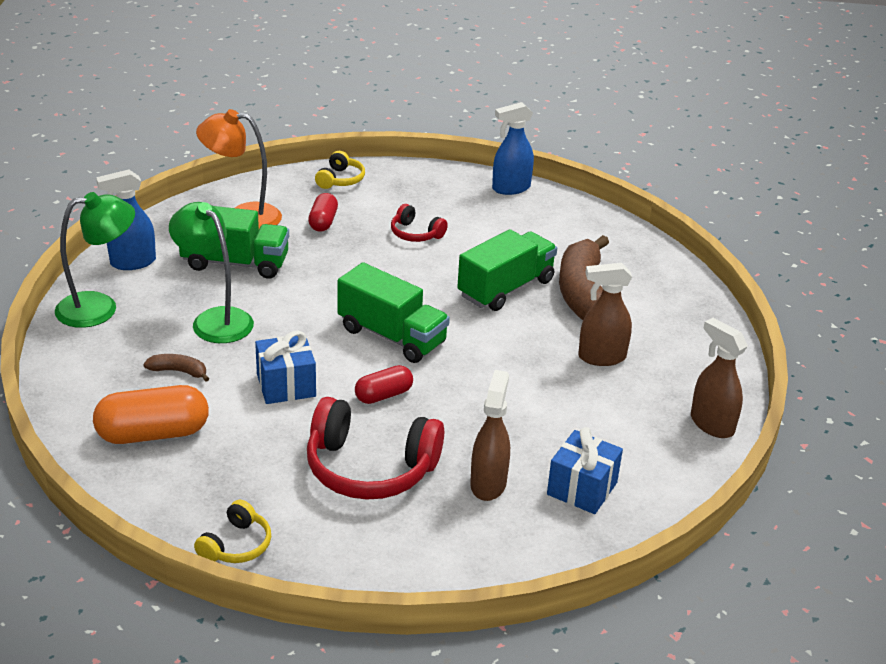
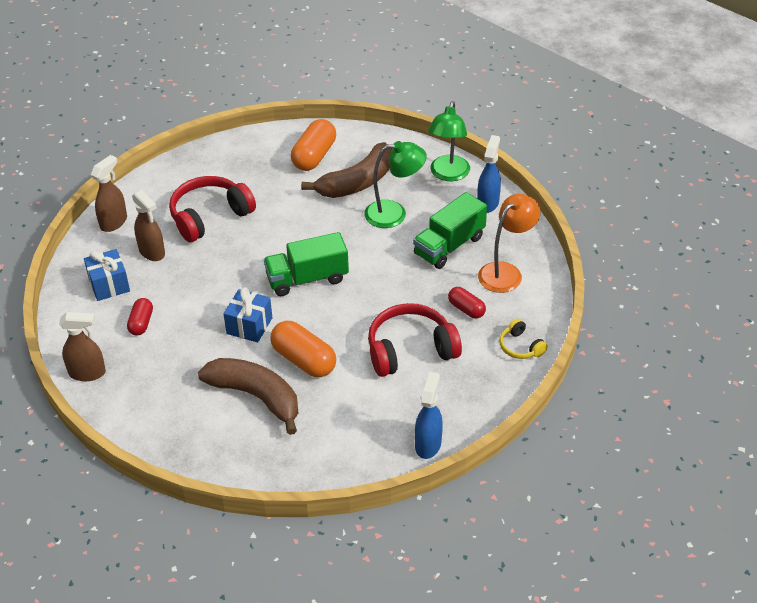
camera: 130 degrees right, 10 degrees up
(178, 371) = (357, 182): brown banana -> brown banana, size x2.40
(236, 545) = (209, 153): yellow headphones -> none
(286, 385) = (305, 216): blue gift -> blue gift (249, 326)
(383, 395) = (259, 249): red capsule -> red capsule (141, 323)
(415, 234) = (410, 350): red headphones -> red headphones, size x1.98
(506, 288) = (304, 360): green truck -> orange capsule
(601, 357) = (192, 363): brown spray bottle -> brown spray bottle (114, 222)

